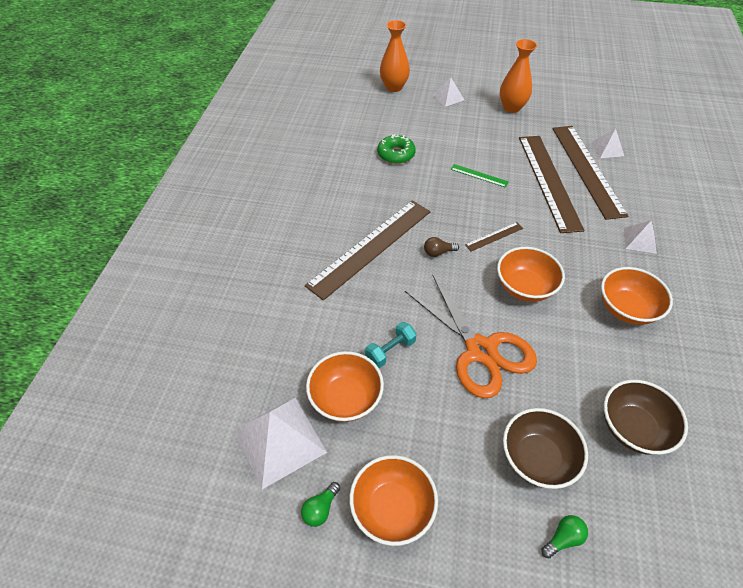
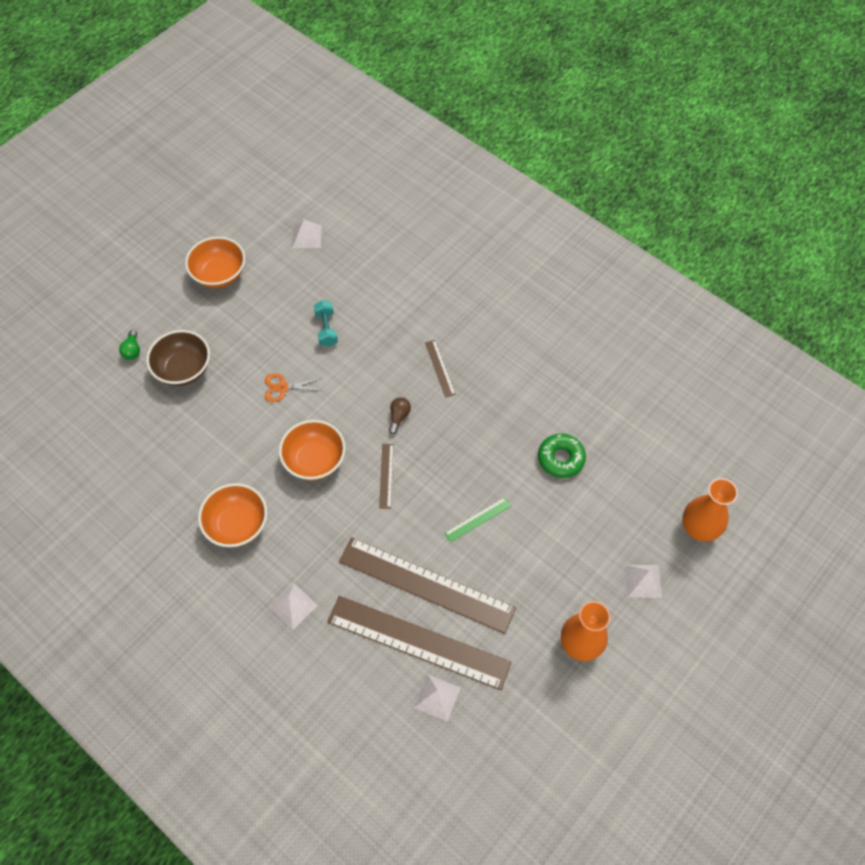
camera: 120 degrees right, 10 degrees up
(279, 441) = (306, 236): white pyramid -> white pyramid, size x0.55
(320, 509) = (248, 240): green light bulb -> none
(346, 398) = (309, 284): orange bowl -> none
(371, 247) = (440, 368): brown ruler -> brown ruler, size x0.41
(480, 350) = (283, 387): orange scissors -> orange scissors, size x0.44
(633, 428) = (153, 443): brown bowl -> none

